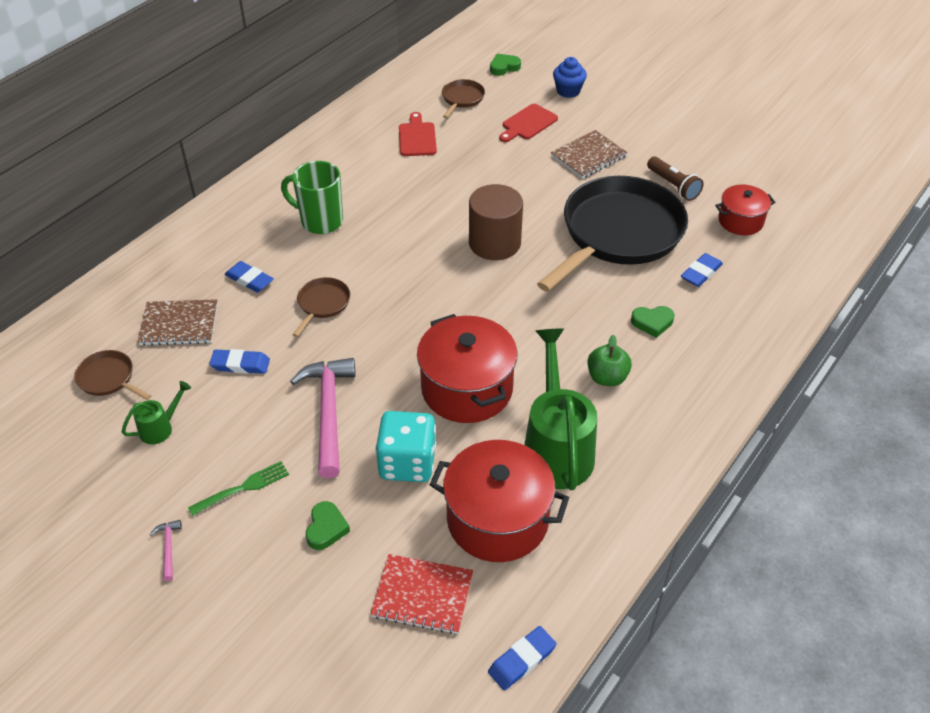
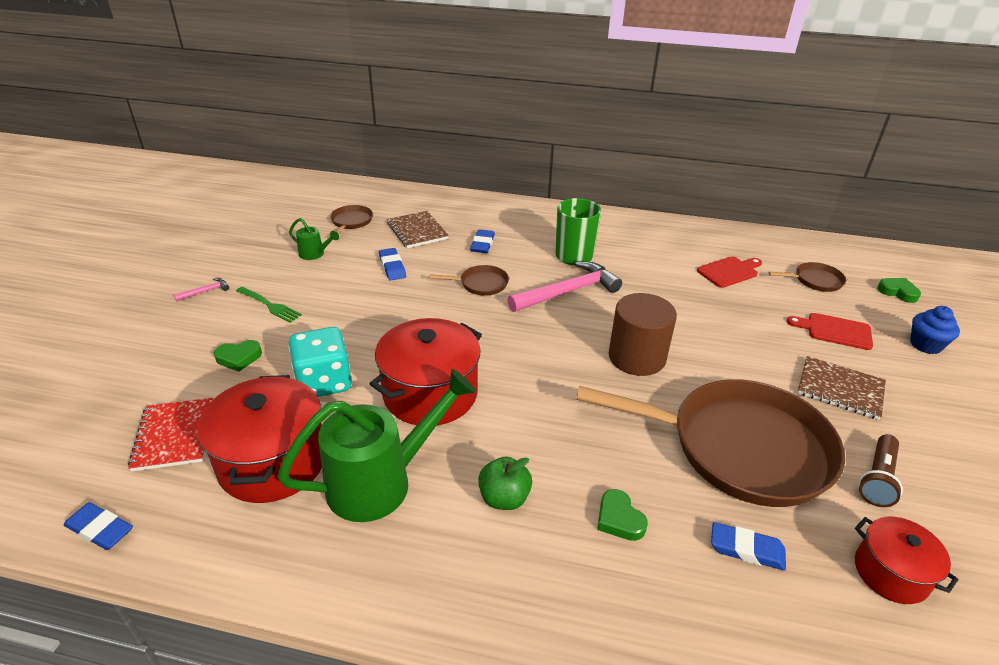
camera: 65 degrees right, 10 degrees down
(329, 412) = (363, 322): pink hammer -> pink hammer (568, 292)
(618, 233) = (740, 448): black pan -> brown pan

